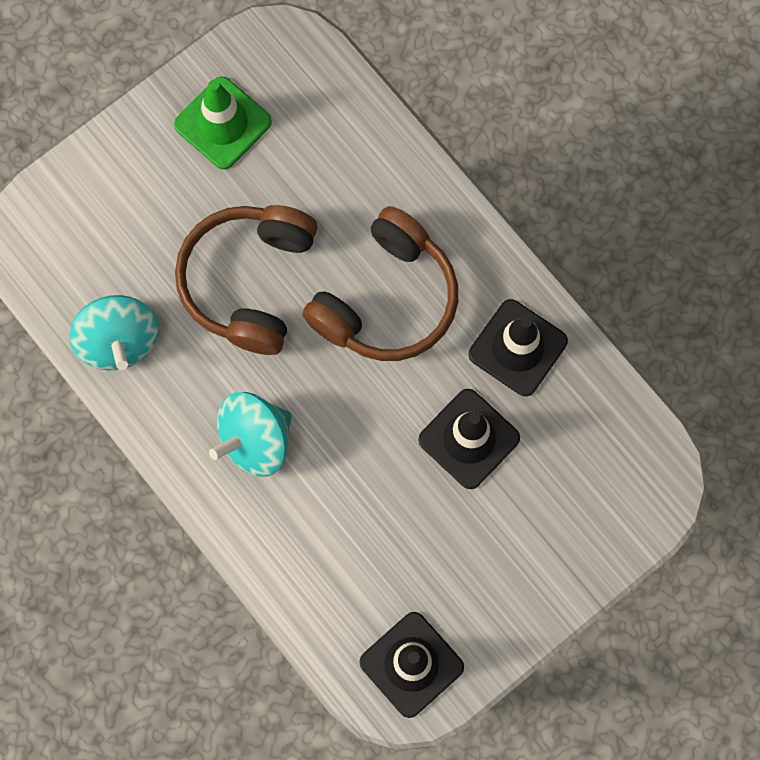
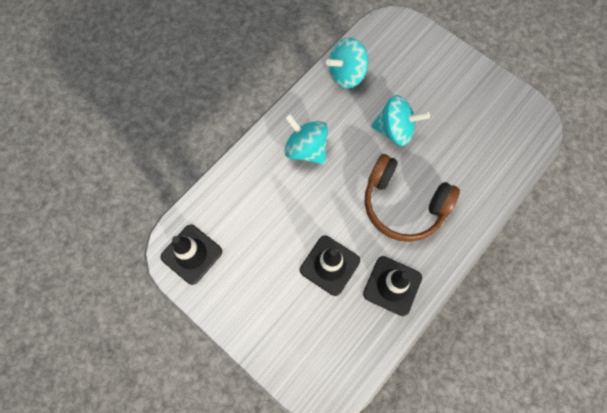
camera: 80 degrees right, 5 degrees down
(223, 123) = (481, 101): green traffic cone -> none
(248, 281) = (394, 130): brown headphones -> turquoise spinning top

